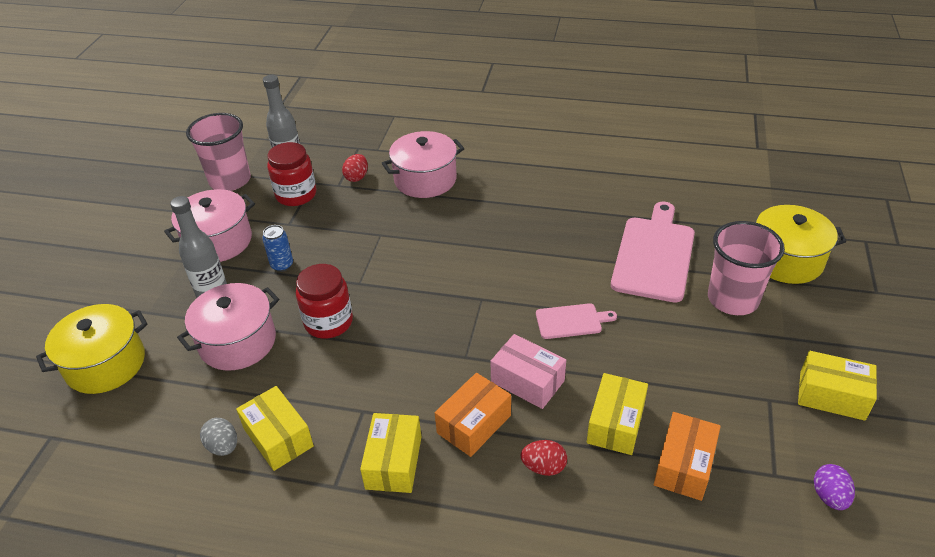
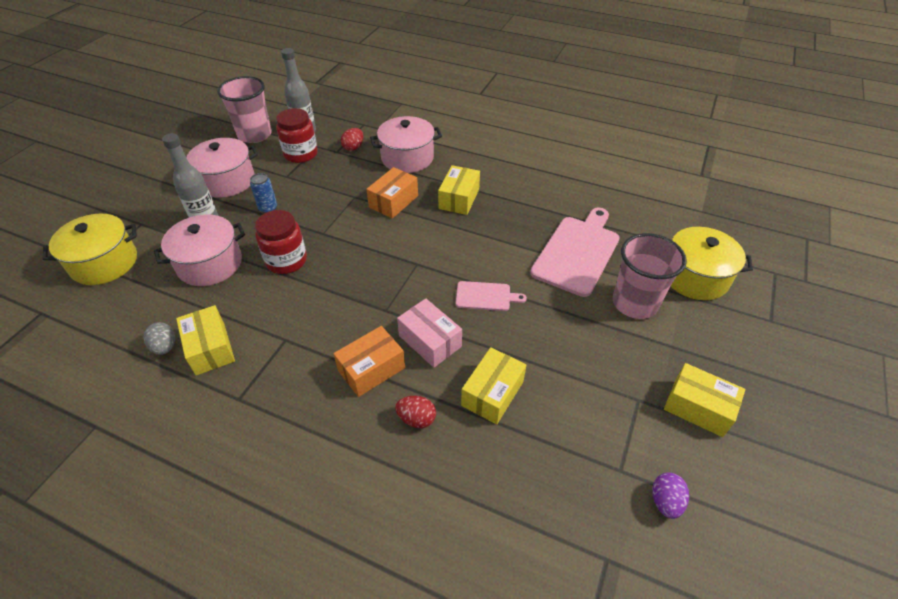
camera: 10 degrees right, 5 degrees up
(394, 462) = (293, 388): yellow box -> yellow box (459, 199)
(684, 465) = (540, 443): orange box -> orange box (393, 201)

